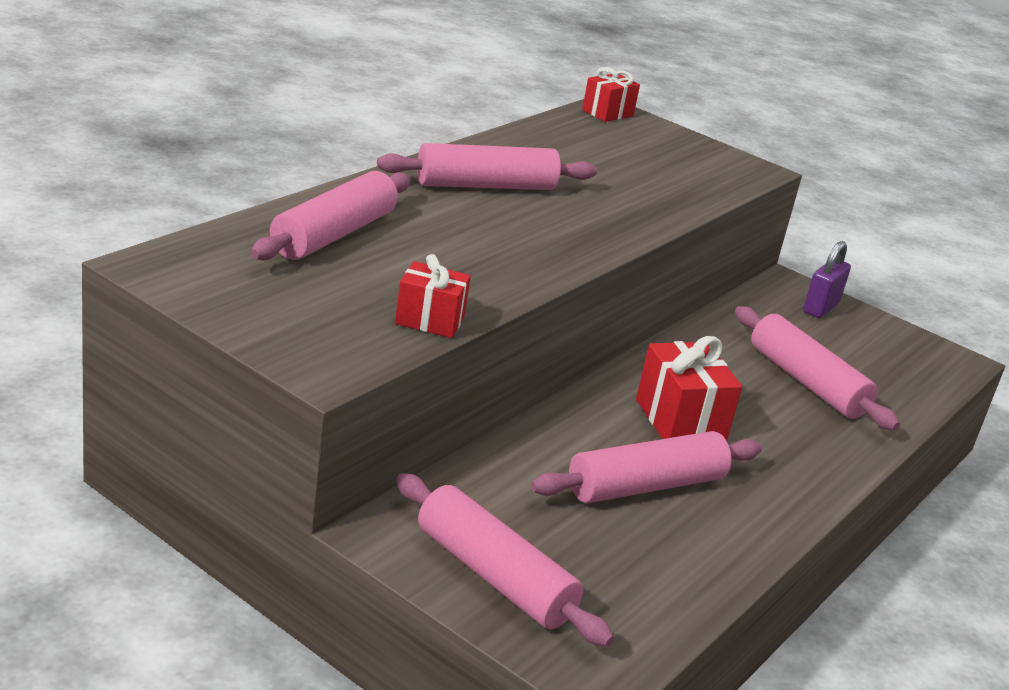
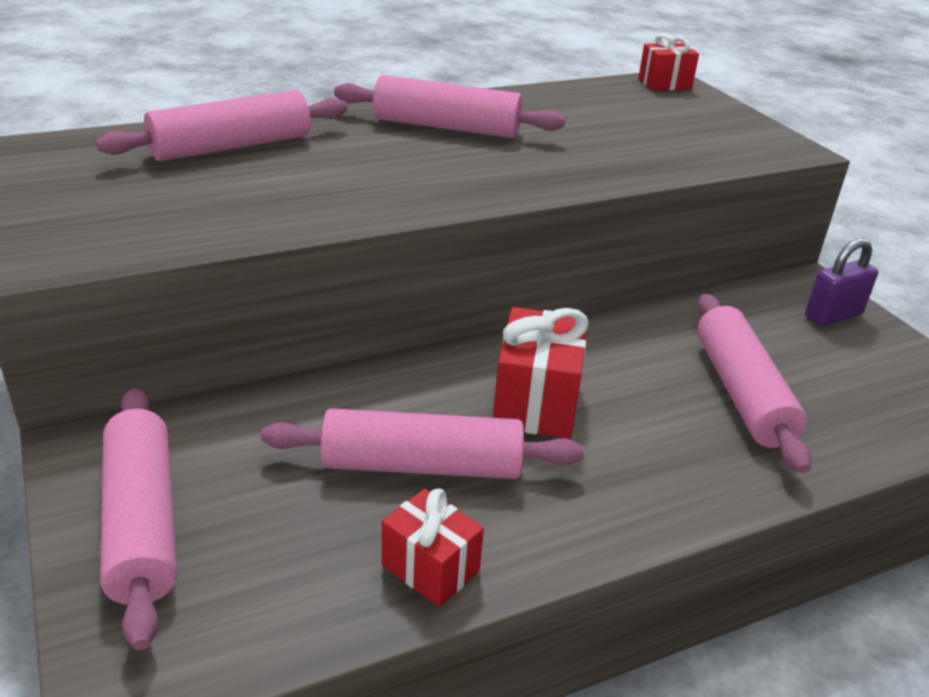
camera: 30 degrees right, 5 degrees up
(429, 320) = (216, 232): red gift -> red gift (430, 568)

